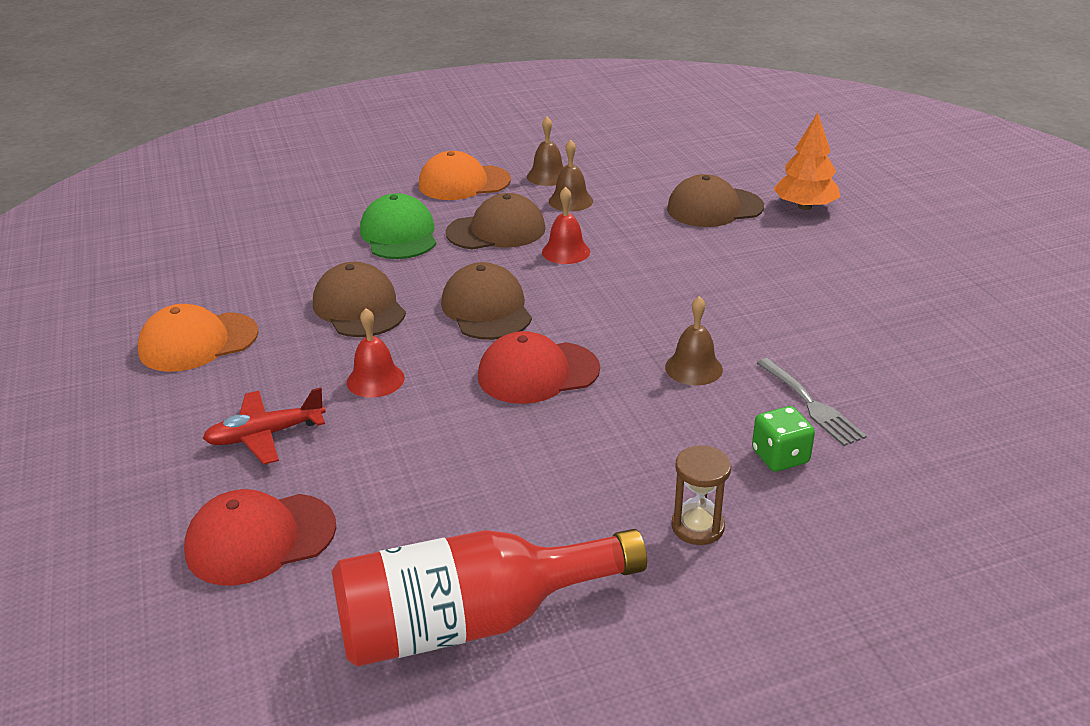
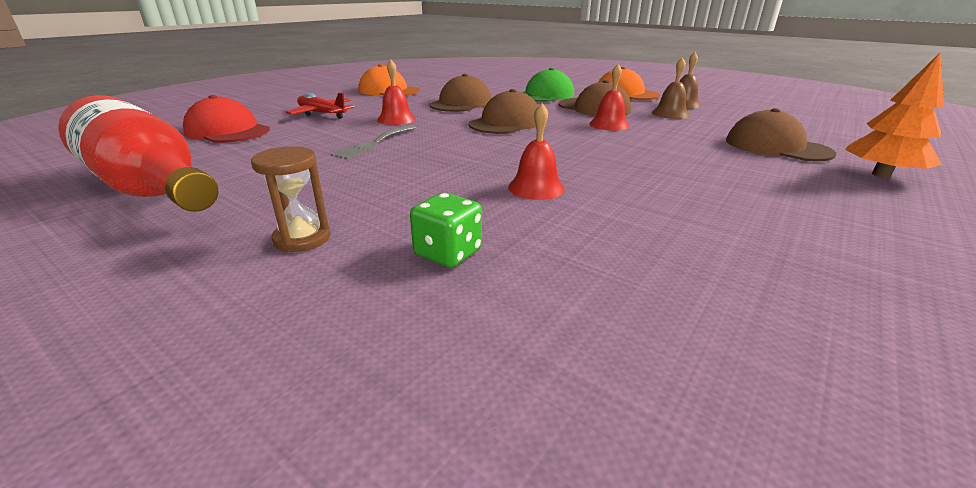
camera: 55 degrees right, 5 degrees down
(538, 373) = (455, 147): red cap -> none
(693, 368) = (536, 188): brown bell -> red bell
(811, 405) = (559, 250): grey fork -> grey fork (374, 143)

